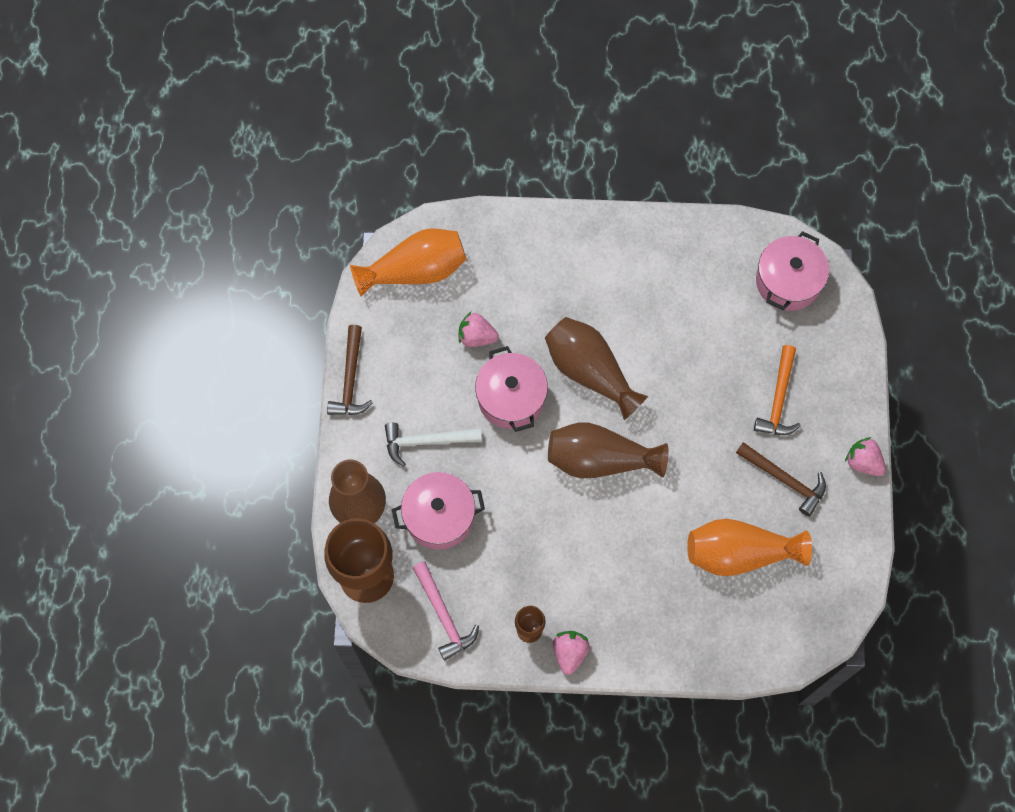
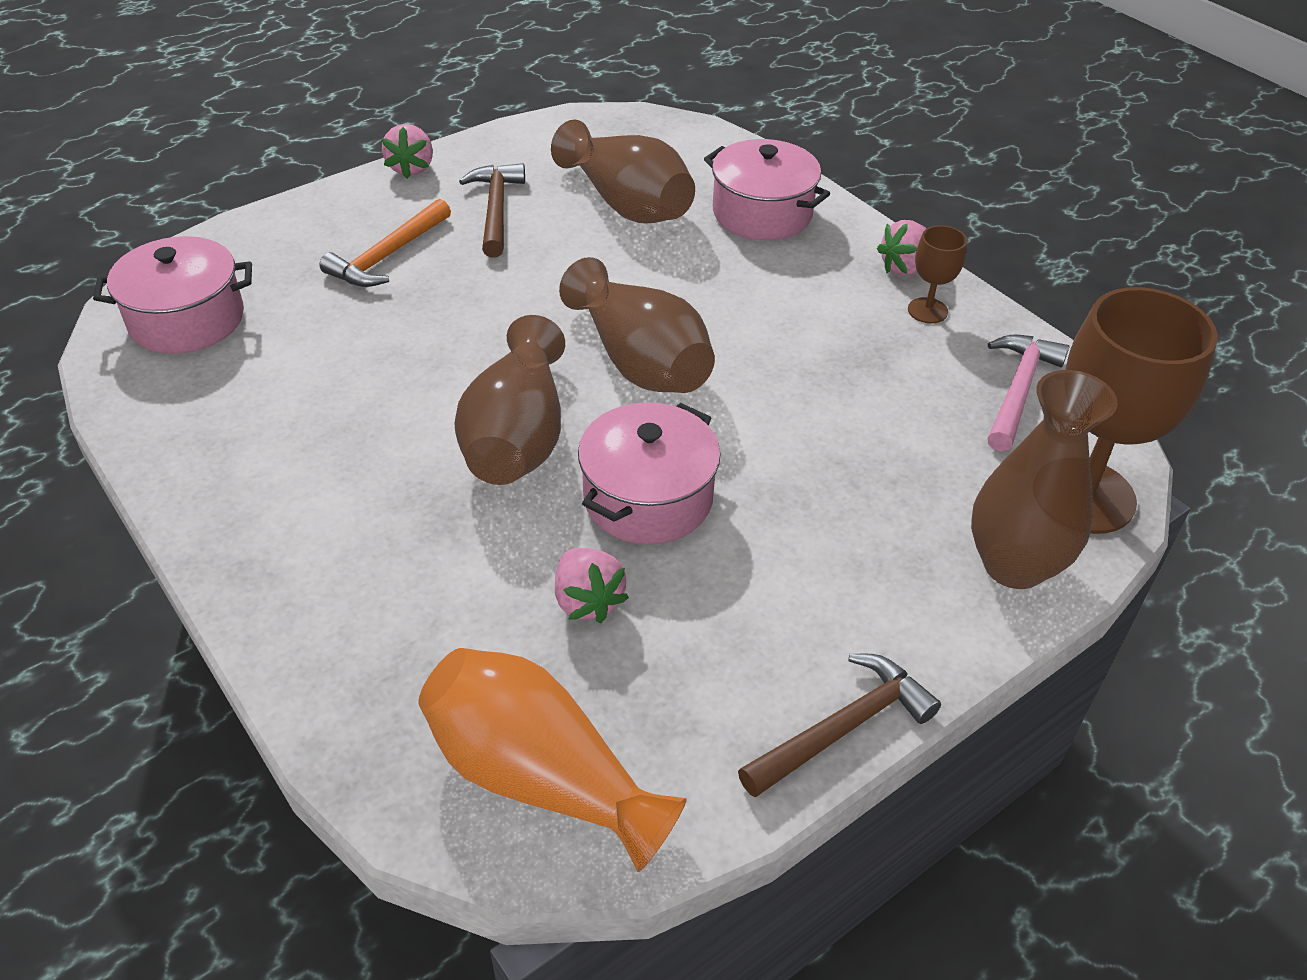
camera: 130 degrees left, 25 degrees down
(426, 441) = (824, 553): white hammer -> none
(439, 516) = (909, 470): pink pot -> pink pot (762, 213)
(739, 553) = (627, 204): orange vase -> brown vase
(778, 399) = (387, 256): orange hammer -> orange hammer turned 150 degrees clockwise

